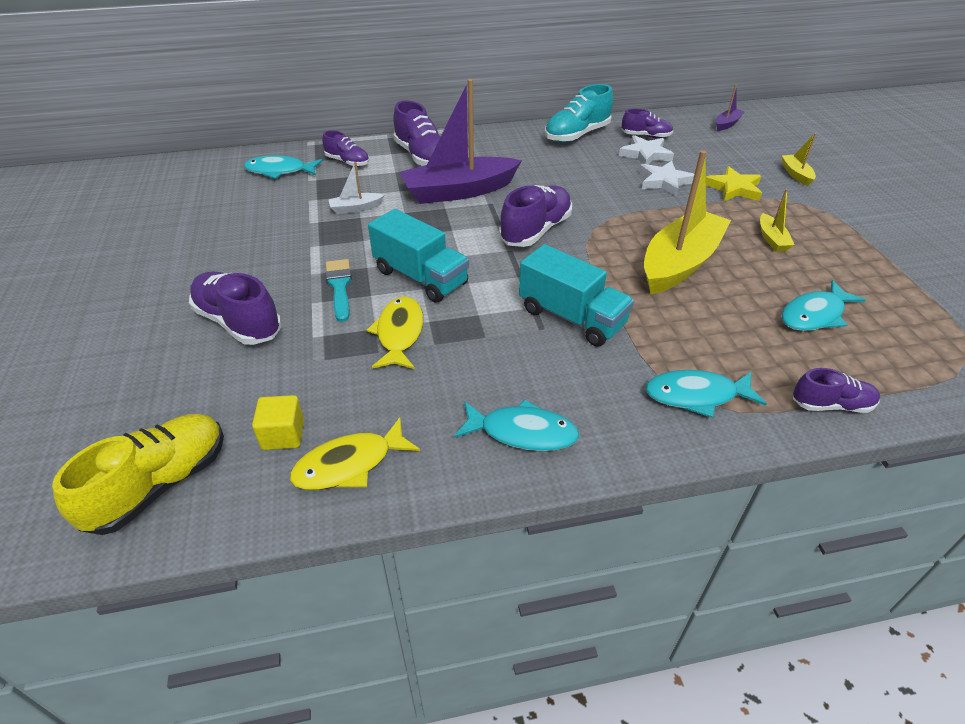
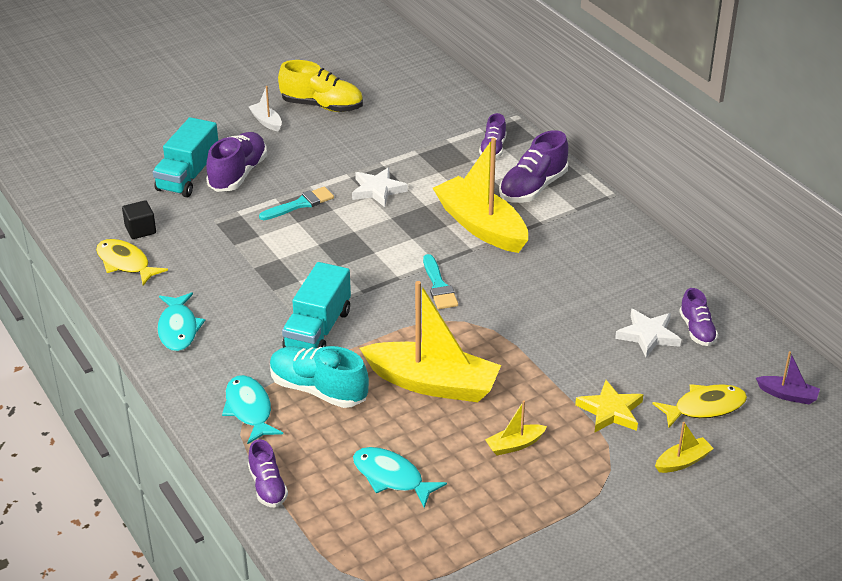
camera: 70 degrees right, 5 degrees down
(160, 485) = (88, 200): yellow shoe -> yellow shoe (322, 106)
(279, 171) = (452, 119): turquoise fish -> none
(283, 435) = (140, 230): yellow cube -> black cube
(356, 208) = (416, 178): white boat -> white boat (266, 121)
(399, 333) = (258, 248): yellow fish -> yellow fish (705, 407)
(420, 277) = (333, 239): turquoise truck -> turquoise truck (188, 176)
(459, 191) = (481, 226): purple boat -> yellow boat
(536, 231) = (439, 286): purple shoe -> turquoise brush
(577, 135) = (659, 278): turquoise shoe -> turquoise shoe (318, 390)
(664, 181) = (591, 356): white star -> white star (378, 190)

